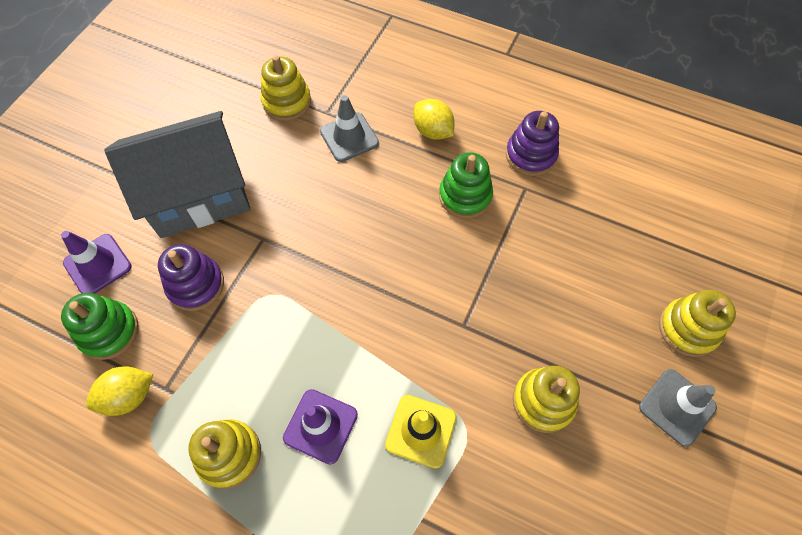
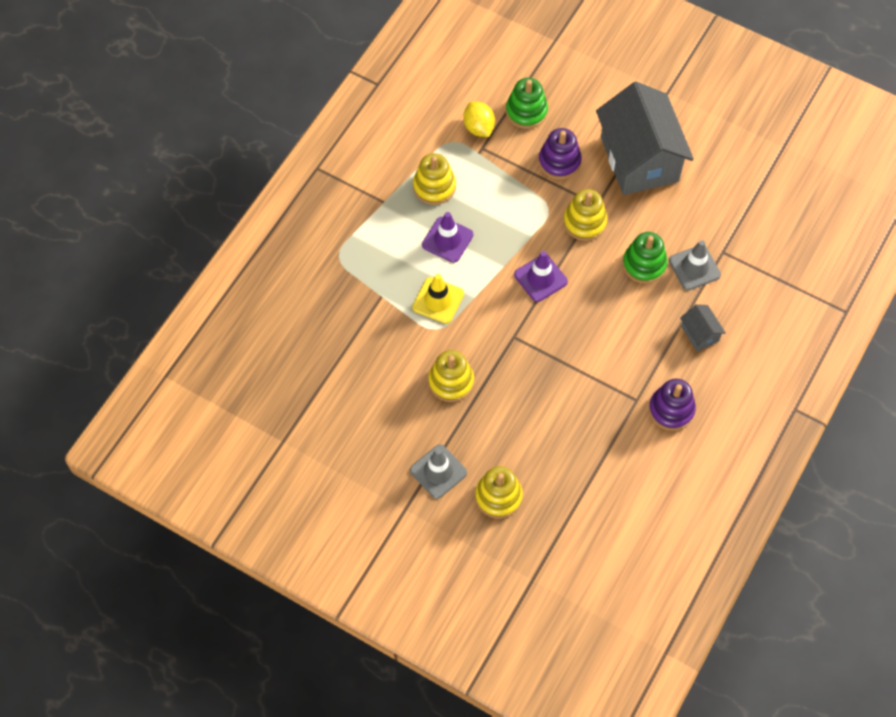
camera: 95 degrees right, 0 degrees up
(97, 265) = (580, 99): purple traffic cone -> purple traffic cone (540, 278)
(287, 102) = (734, 221): yellow stacking toy -> yellow stacking toy (584, 222)
(433, 131) = (700, 334): yellow lemon -> grey house
(465, 196) = (630, 351): green stacking toy -> green stacking toy (644, 264)

